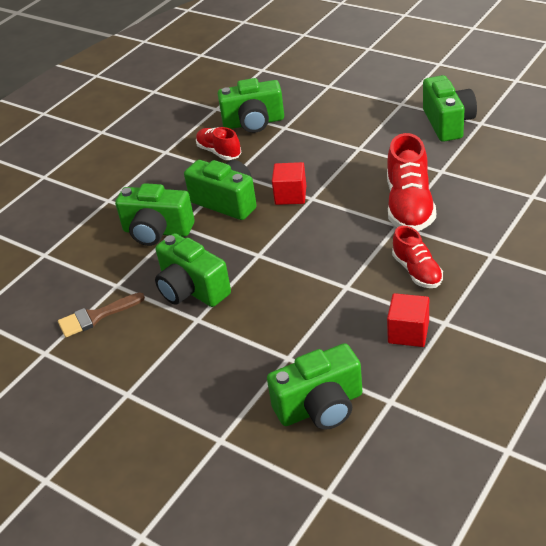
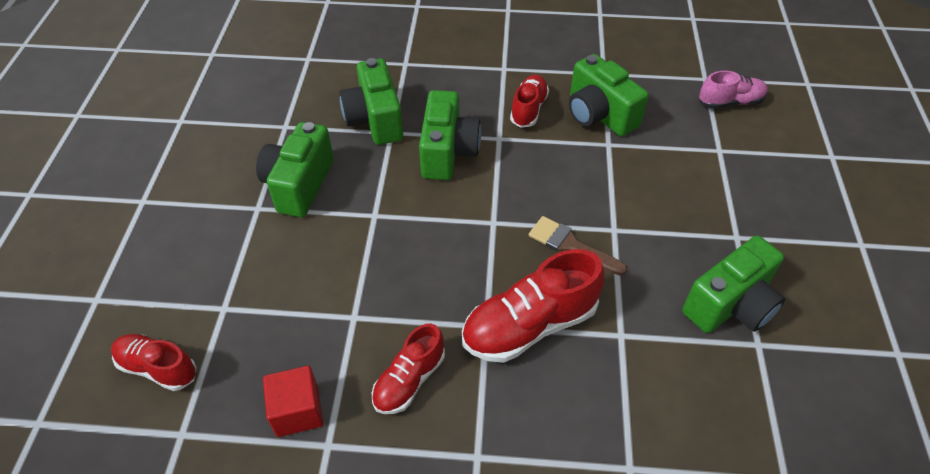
camera: 55 degrees right, 10 degrees up
(96, 317) = (237, 132): brown brush -> brown brush (570, 245)
(290, 195) = (488, 201): red cube -> none
(292, 67) = (730, 102): none -> pink shoe
(320, 406) = (158, 368): green camera -> red shoe

